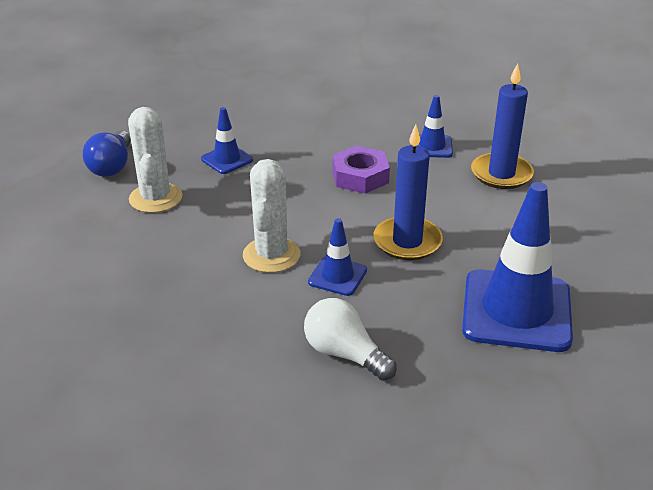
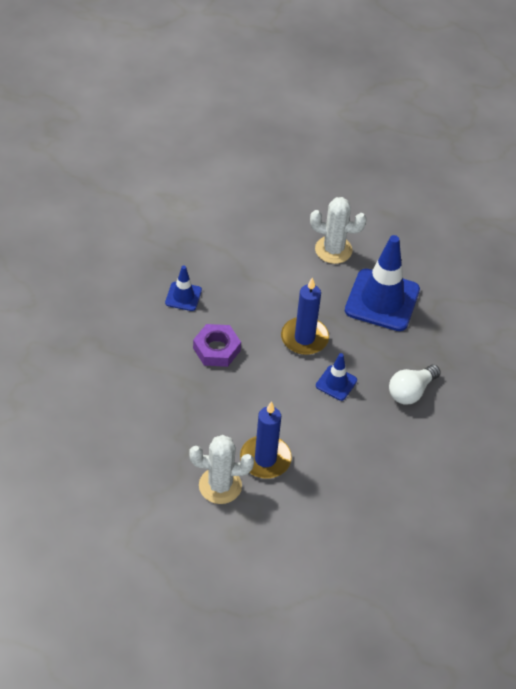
camera: 85 degrees left, 15 degrees up
(112, 166) = (163, 517): blue light bulb -> none
(227, 159) = (171, 433): blue traffic cone -> none
(271, 255) = (307, 417): white cactus -> white cactus (333, 250)
(501, 174) = (231, 266): blue candle -> blue candle (265, 459)

